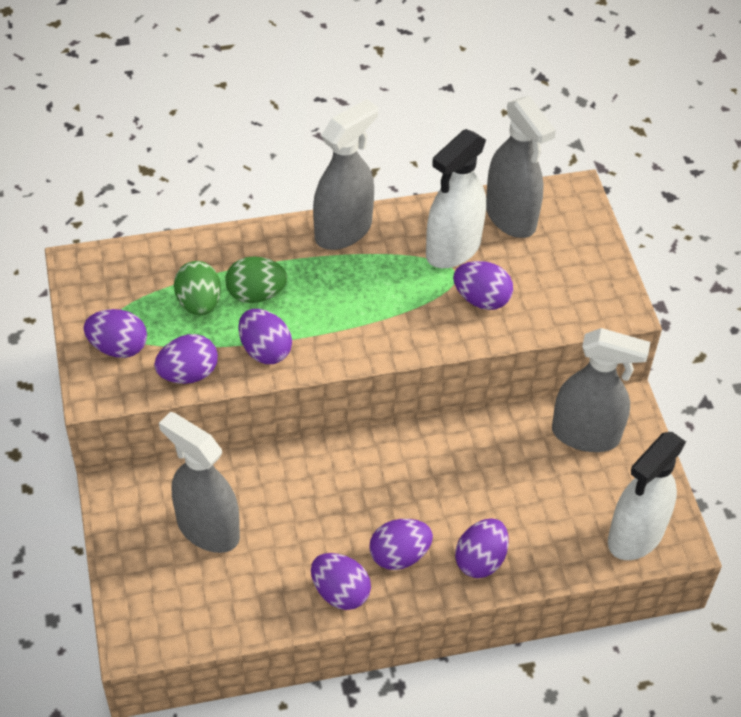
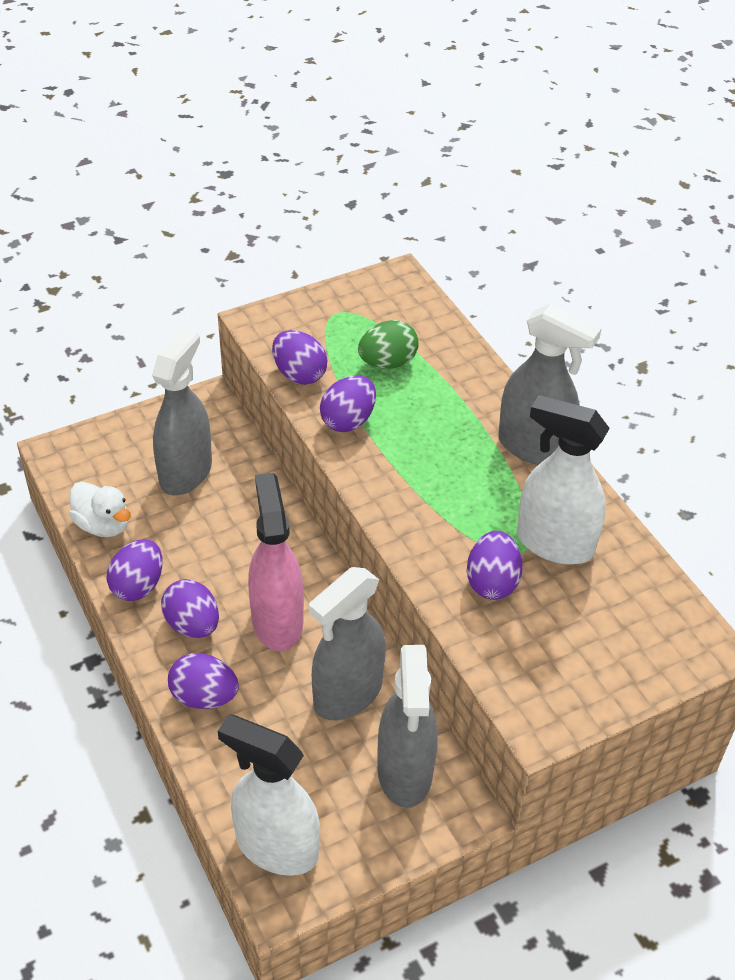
camera: 75 degrees right, 5 degrees down
(118, 347) = (313, 323): purple egg -> none
(253, 611) = (103, 525): none -> white duck
(256, 294) = (416, 399): green egg -> none
(413, 489) = (277, 621): none -> pink spray bottle
(511, 217) = (631, 589): grey spray bottle -> grey spray bottle (347, 694)

